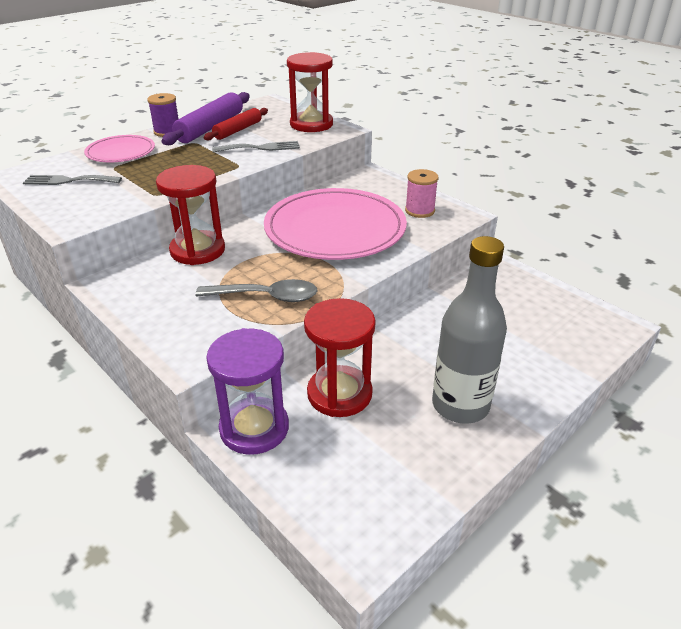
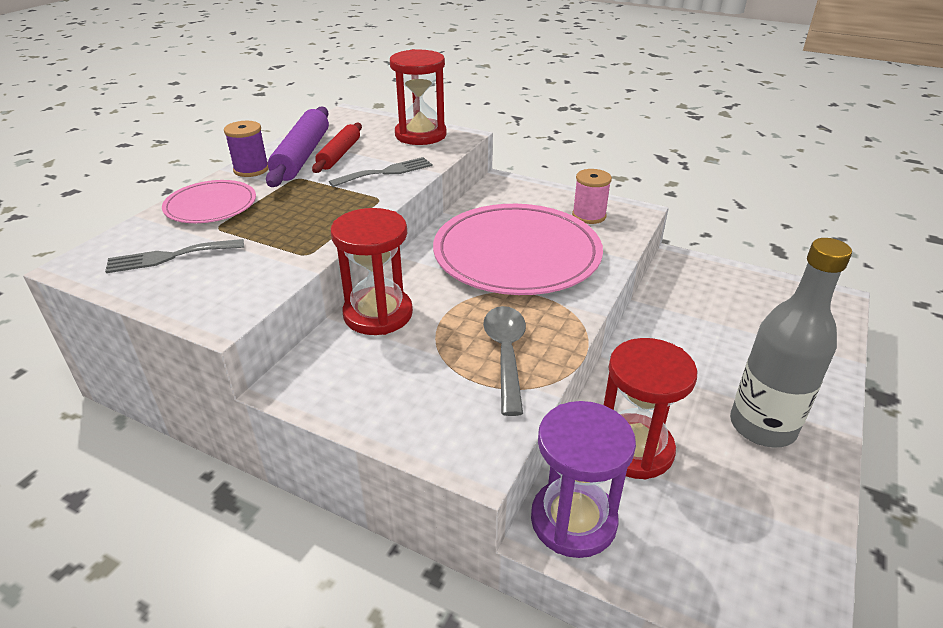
camera: 20 degrees left, 0 degrees up
(266, 297) = (506, 354): grey spoon -> grey spoon turned 75 degrees counterclockwise

